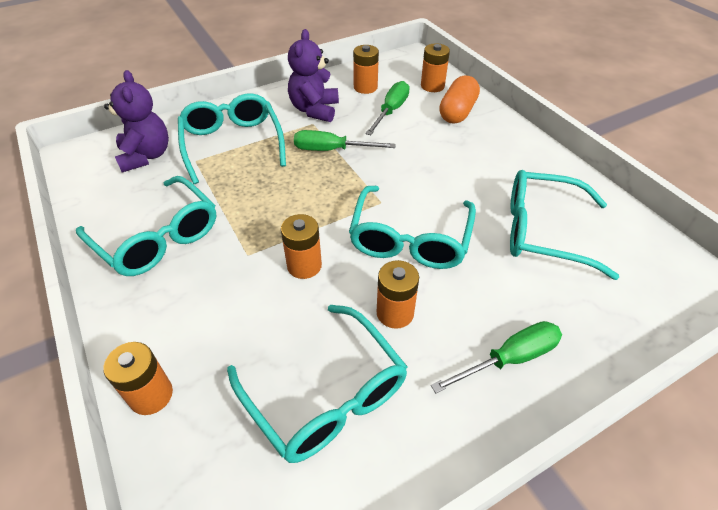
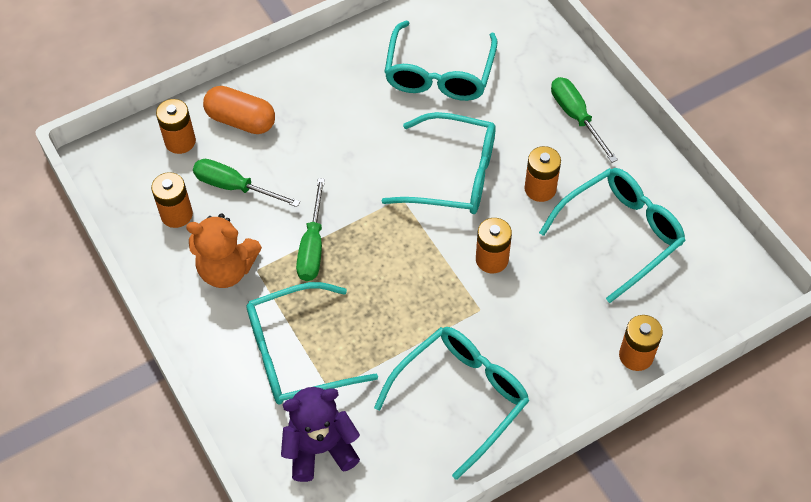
camera: 90 degrees left, 10 degrees up
(314, 110) = (227, 269): purple teddy bear -> orange teddy bear

